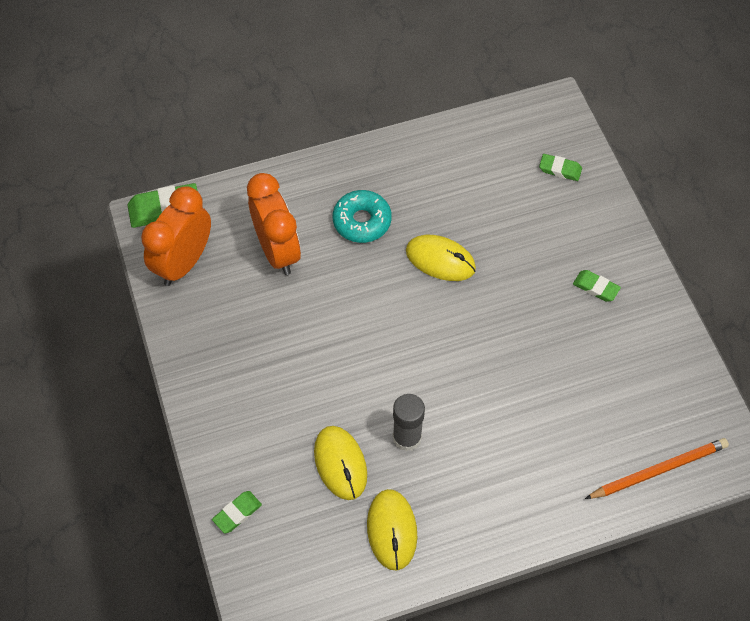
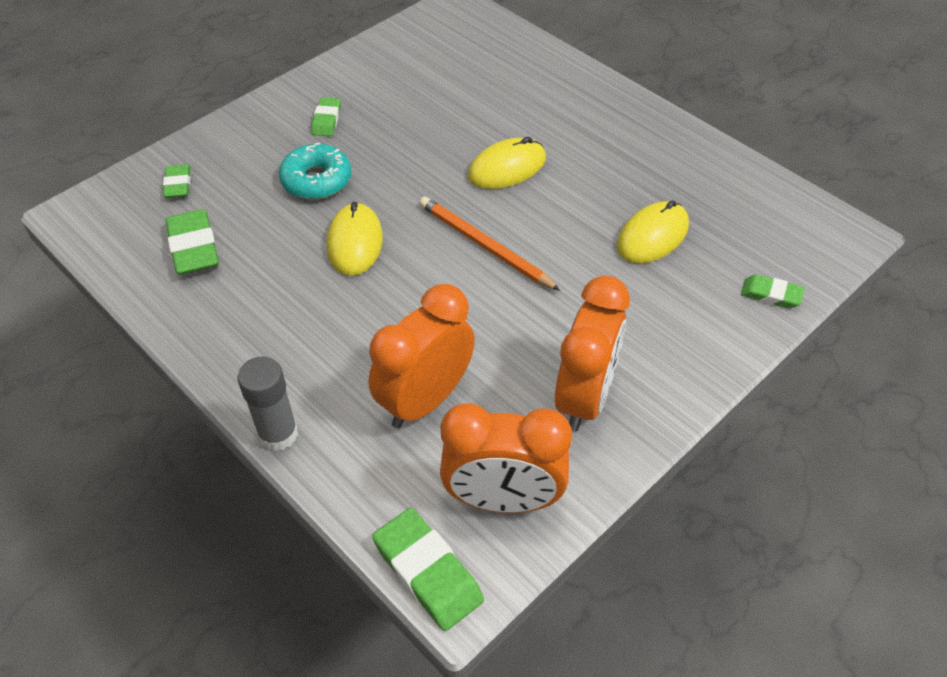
camera: 115 degrees left, 10 degrees down
(225, 340) = (585, 397): none -> orange clock
(362, 221) = (335, 331): turquoise donut -> turquoise donut (316, 180)
(392, 530) = (686, 177): yellow mouse -> yellow mouse (507, 168)
(407, 437) = (586, 198): grey glue stick -> grey glue stick (278, 434)
(485, 164) = (194, 247): none -> green eraser
(659, 470) = (497, 41): orange pencil -> orange pencil (484, 245)

